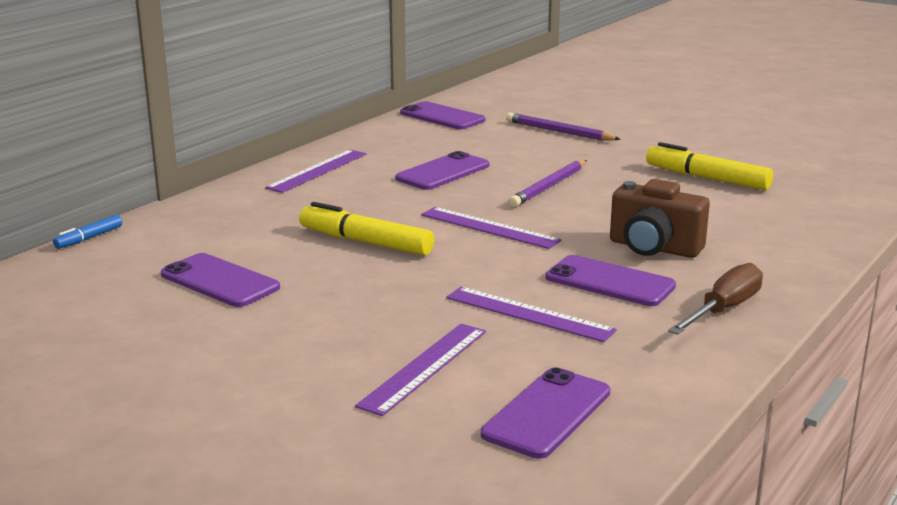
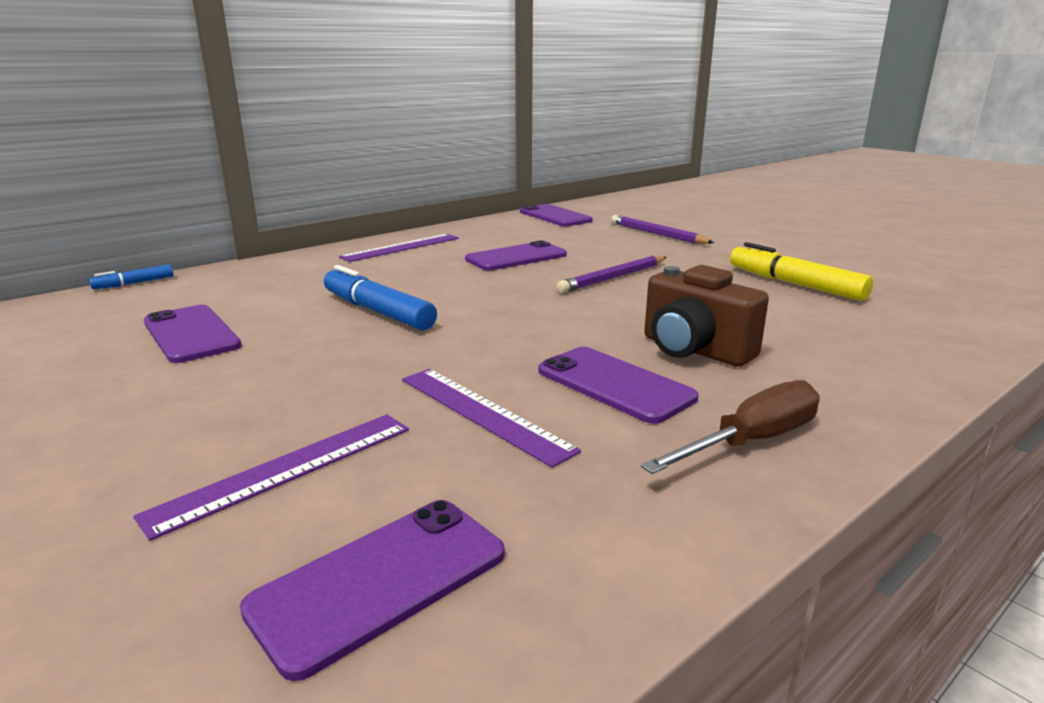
camera: 15 degrees right, 0 degrees up
(365, 242) = (377, 311): yellow marker -> blue marker
(489, 228) = (518, 310): purple ruler -> none

